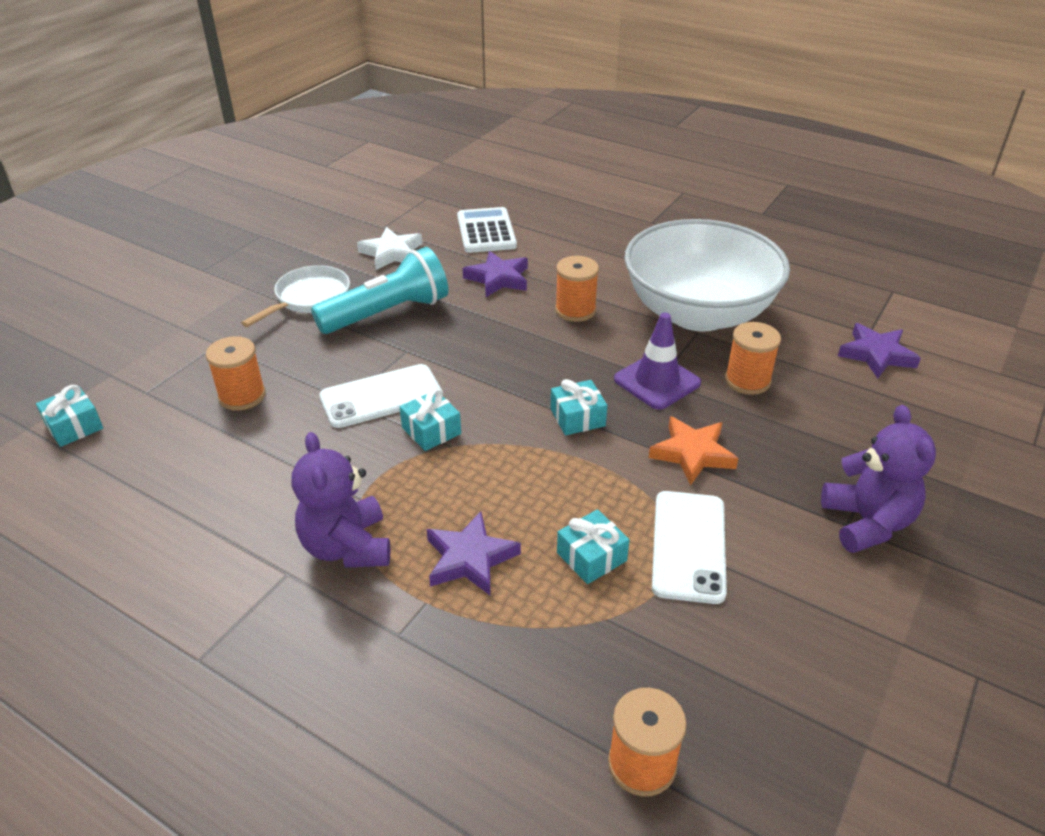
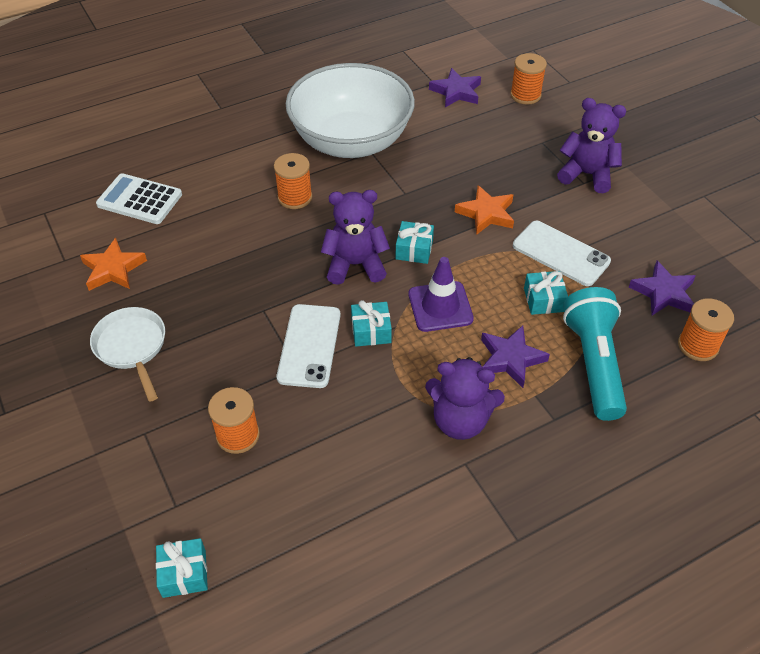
camera: 60 degrees left, 10 degrees up
(387, 313) = (201, 304): turquoise flashlight -> turquoise flashlight (593, 363)
(392, 253) = (113, 269): white star -> orange star
(498, 278) = (215, 220): purple star -> purple star (663, 293)
(517, 384) = (355, 265): none -> purple teddy bear
(657, 381) = (407, 195): purple traffic cone -> purple traffic cone (440, 306)
(747, 380) = (438, 156): orange spool -> orange spool (525, 95)

